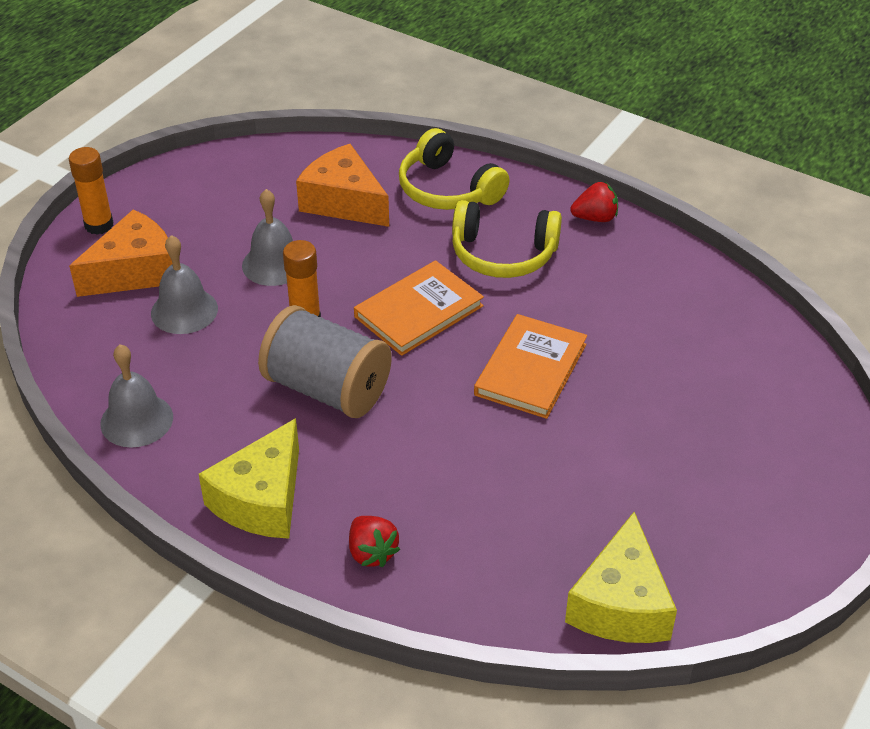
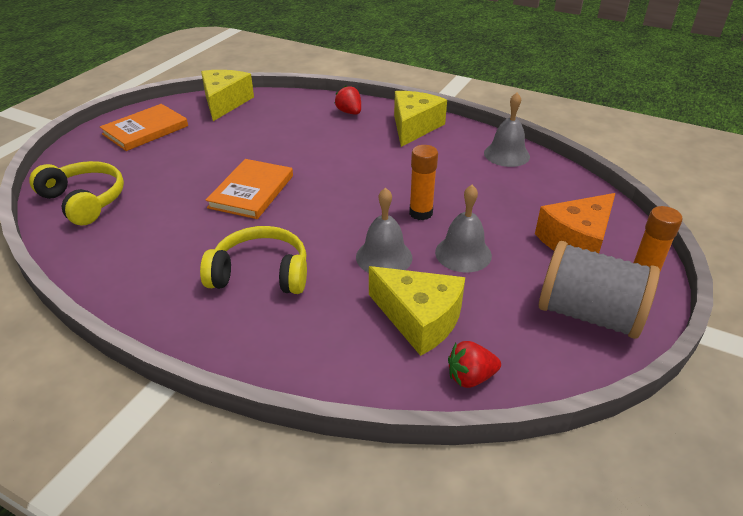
camera: 175 degrees right, 5 degrees down
(184, 311) = (516, 215): grey bell -> grey bell (384, 257)
(327, 389) = (392, 174): grey spool -> grey spool (589, 314)
(343, 202) = (419, 319): orange cheese -> yellow cheese
(418, 311) = (334, 224): orange book -> orange book (145, 130)
(447, 189) = (312, 341): yellow headphones -> yellow headphones (85, 201)
(595, 218) = (162, 316): red strawberry -> red strawberry (470, 377)

